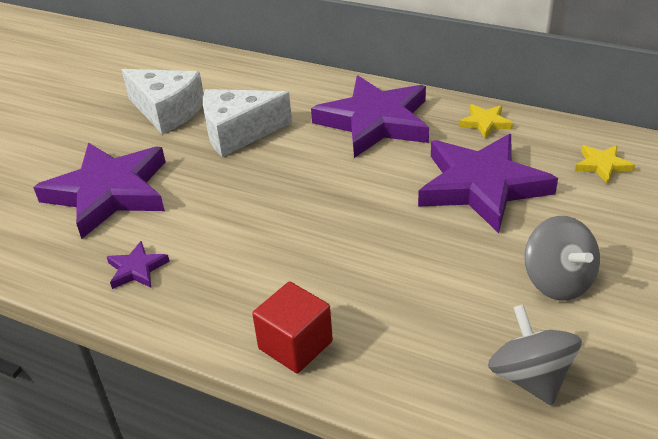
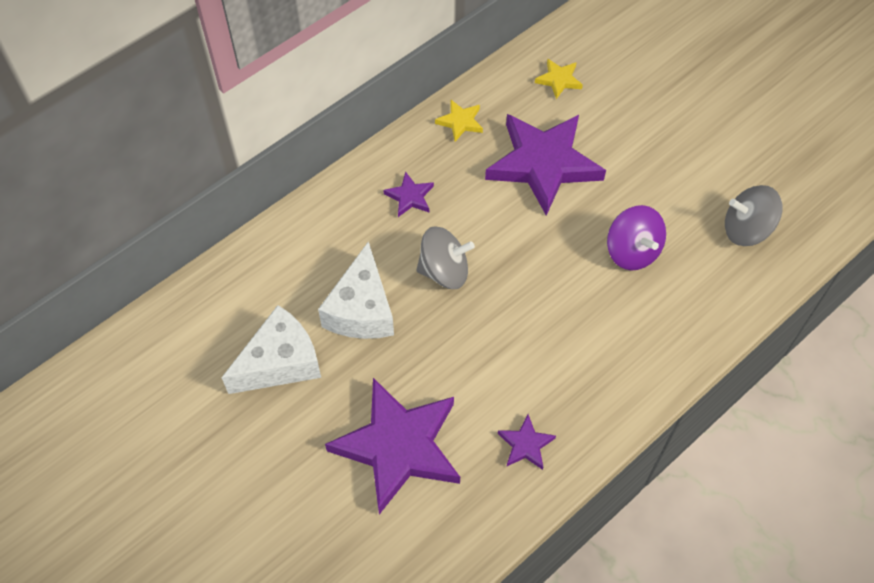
camera: 70 degrees left, 20 degrees up
(295, 345) = (663, 354): red cube -> none
(375, 122) = (410, 197): purple star -> purple star, size x0.42
(419, 281) = (632, 251): none -> purple spinning top
(557, 281) = (669, 171): grey spinning top -> grey spinning top (444, 271)

